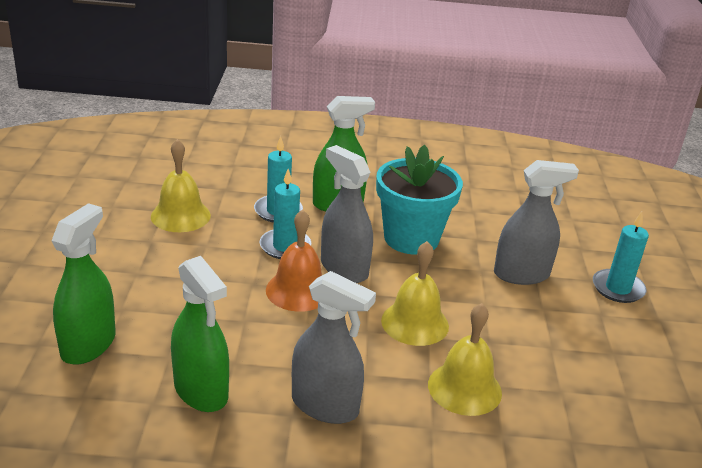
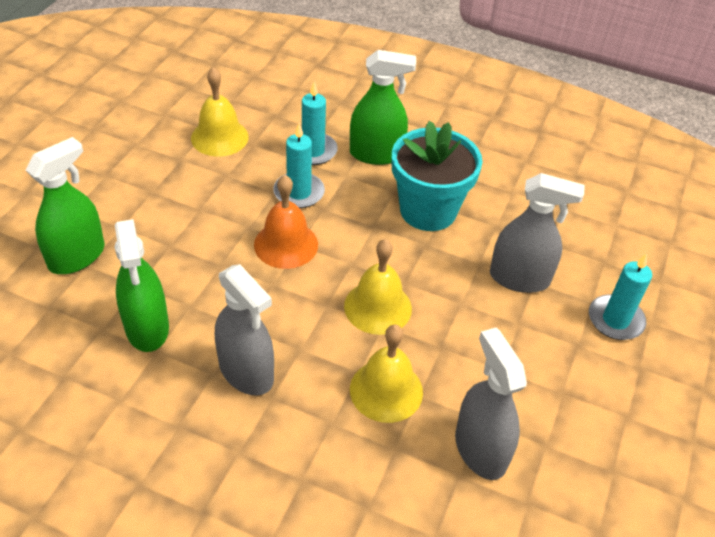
camera: 20 degrees right, 15 degrees up
(344, 269) = (342, 230): grey spray bottle -> grey spray bottle (480, 449)

